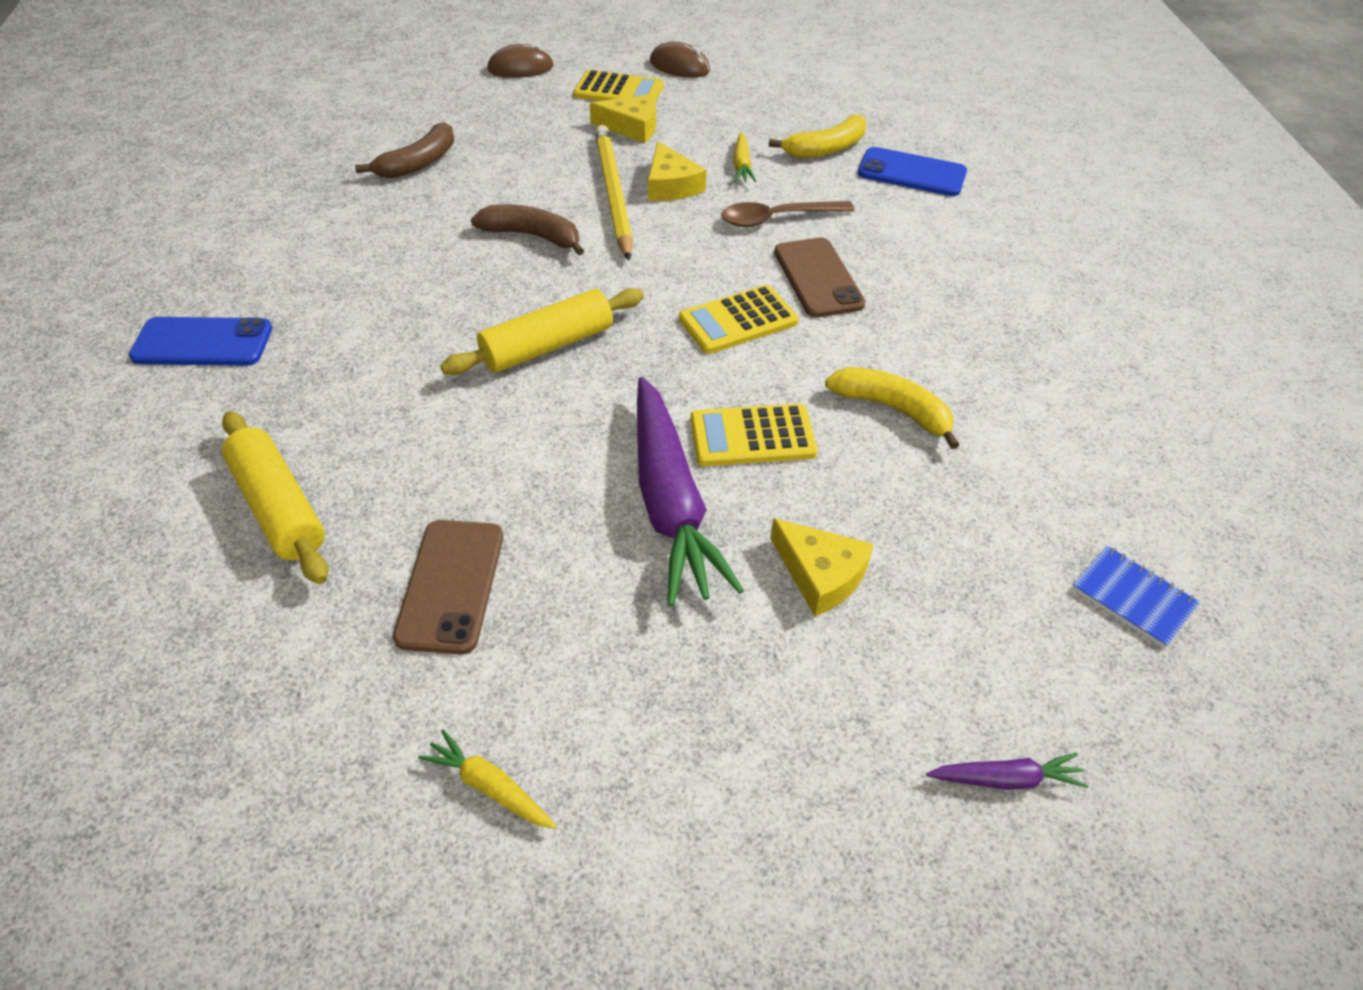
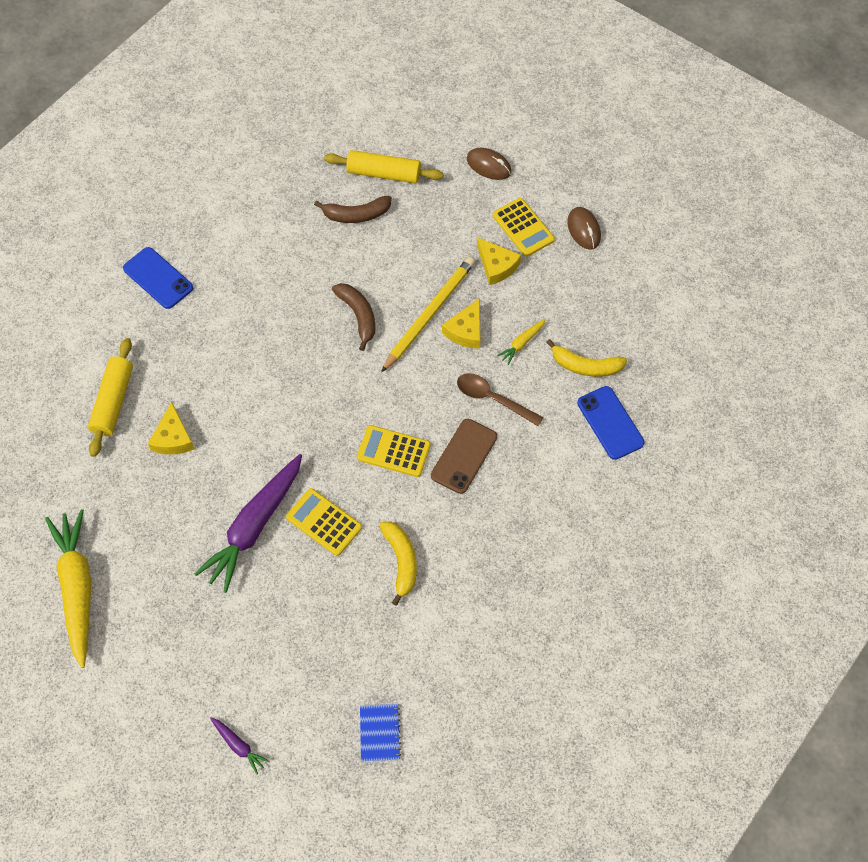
camera: 45 degrees right, 15 degrees up
(451, 585) = (139, 494): brown phone -> none
(490, 787) = (77, 588): yellow carrot -> yellow carrot, size x2.31
(547, 346) = (293, 397): yellow rolling pin -> yellow rolling pin (384, 173)
(820, 574) = (273, 611): yellow cheese -> yellow cheese (173, 438)

